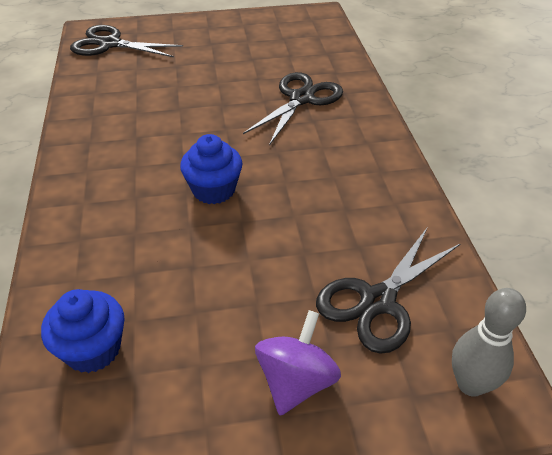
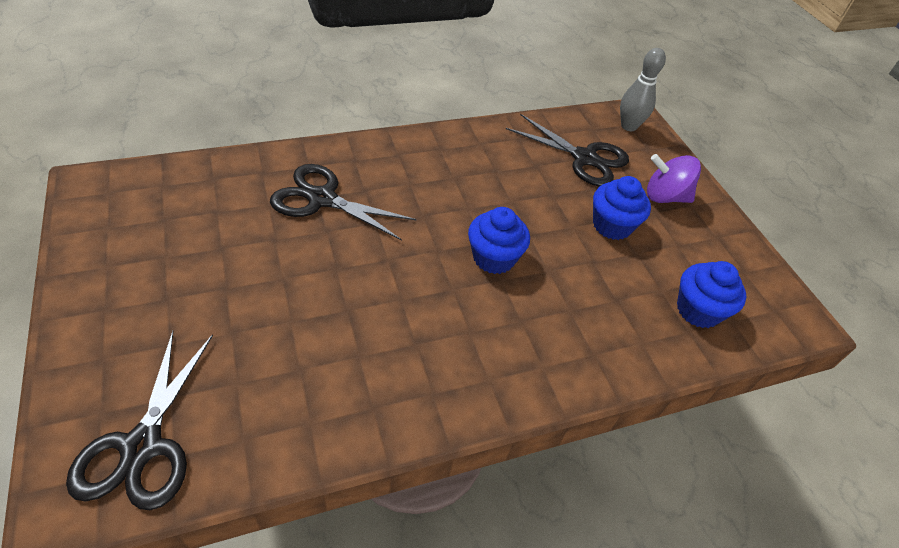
camera: 105 degrees left, 5 degrees up
(245, 299) = (612, 225): none -> blue cupcake

